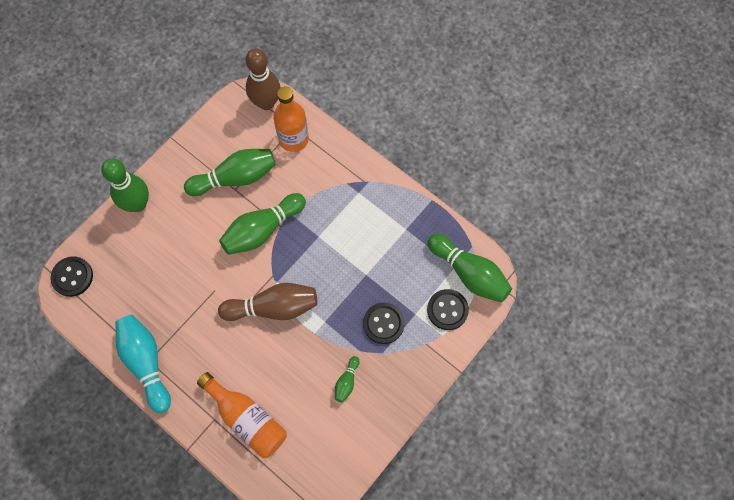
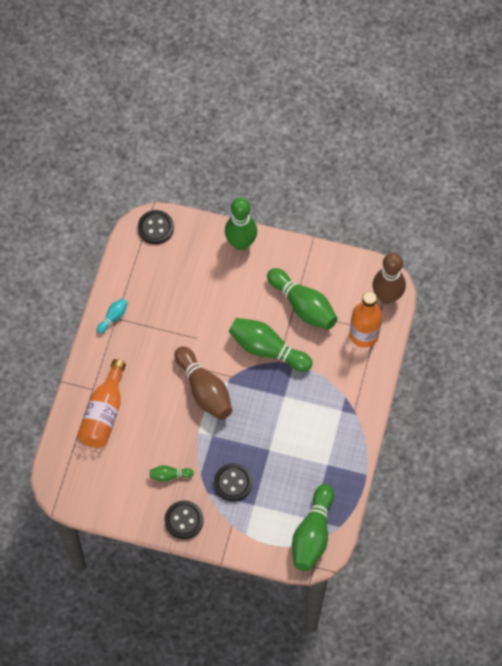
camera: 65 degrees right, 5 degrees down
(146, 363) = (113, 317): turquoise bowling pin -> turquoise bowling pin, size x0.48
(447, 310) = (270, 530): black button -> black button (184, 520)

